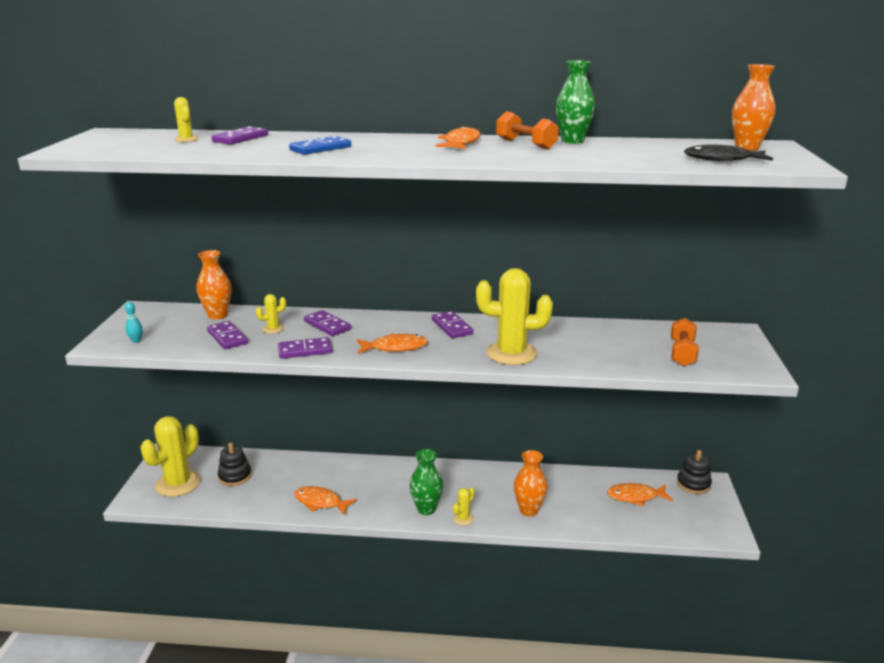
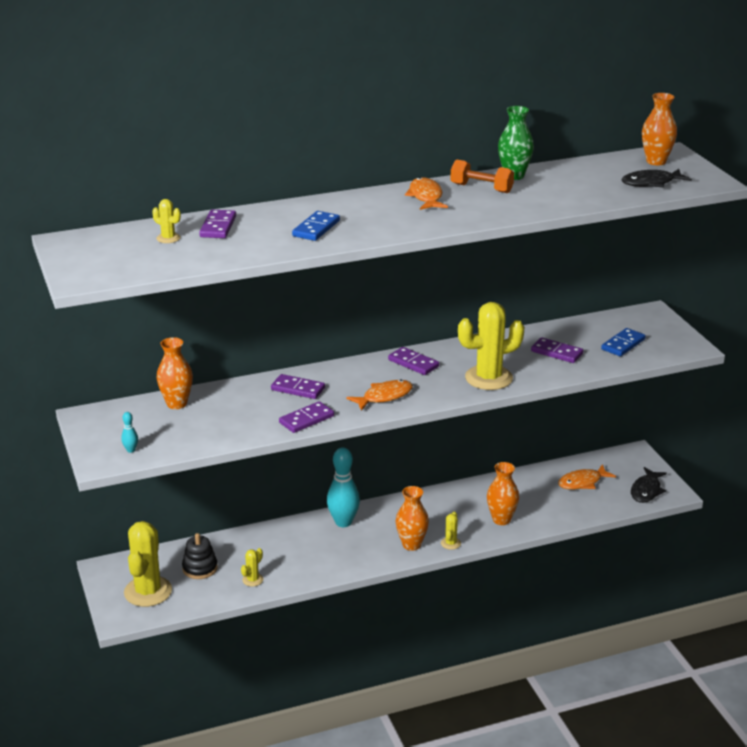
camera: 25 degrees left, 5 degrees up
(227, 337) = (217, 424): purple domino -> purple domino (557, 352)
(273, 329) = (250, 405): yellow cactus -> yellow cactus (252, 580)
(320, 502) = (309, 567): orange fish -> none
(383, 471) = (343, 522): none -> turquoise bowling pin
(426, 509) = (411, 544): green vase -> orange vase
(682, 353) = (623, 344): orange dumbbell -> blue domino
(693, 484) = (623, 457): black stacking toy -> none
(700, 523) = (646, 490): none -> black fish

